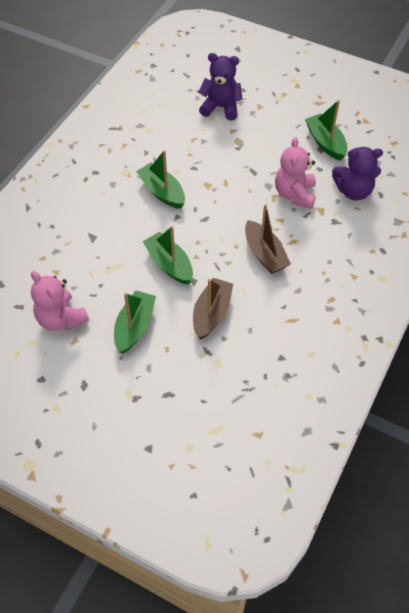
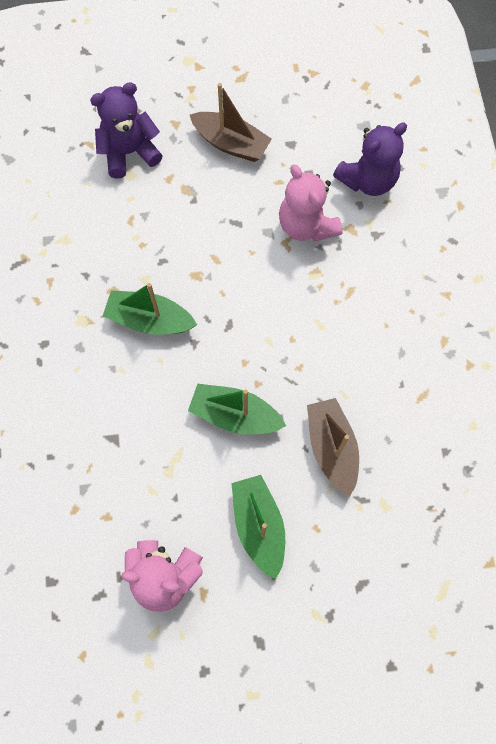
camera: 35 degrees left, 15 degrees up
(264, 254) = (332, 329): brown boat -> brown boat (231, 144)
(325, 143) = (290, 131): green boat -> none

